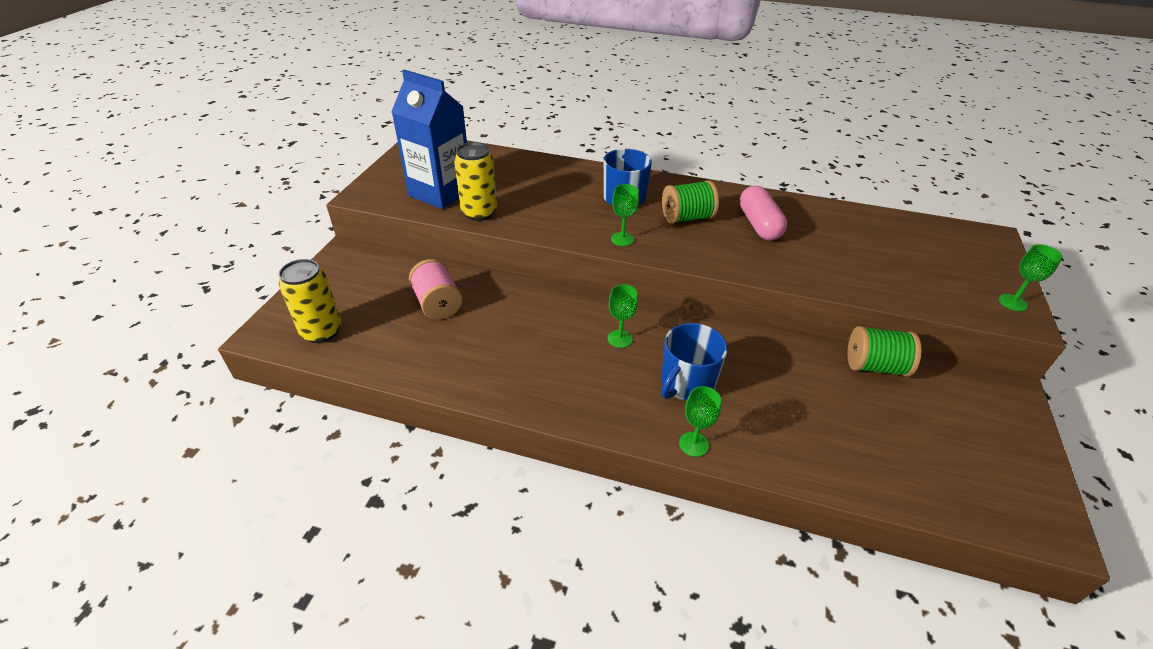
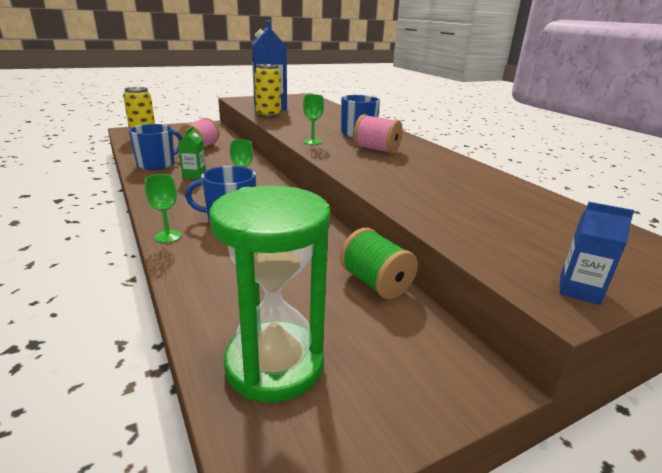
camera: 45 degrees right, 15 degrees down
(460, 365) = (157, 164): none -> blue mug
(536, 353) = (194, 175): none -> green carton
(687, 218) = (376, 149): green spool -> pink spool
(759, 225) = (421, 167): pink capsule -> none
(950, 476) = (274, 364): none -> green hourglass
(1012, 302) = (579, 290): green goblet -> blue carton

